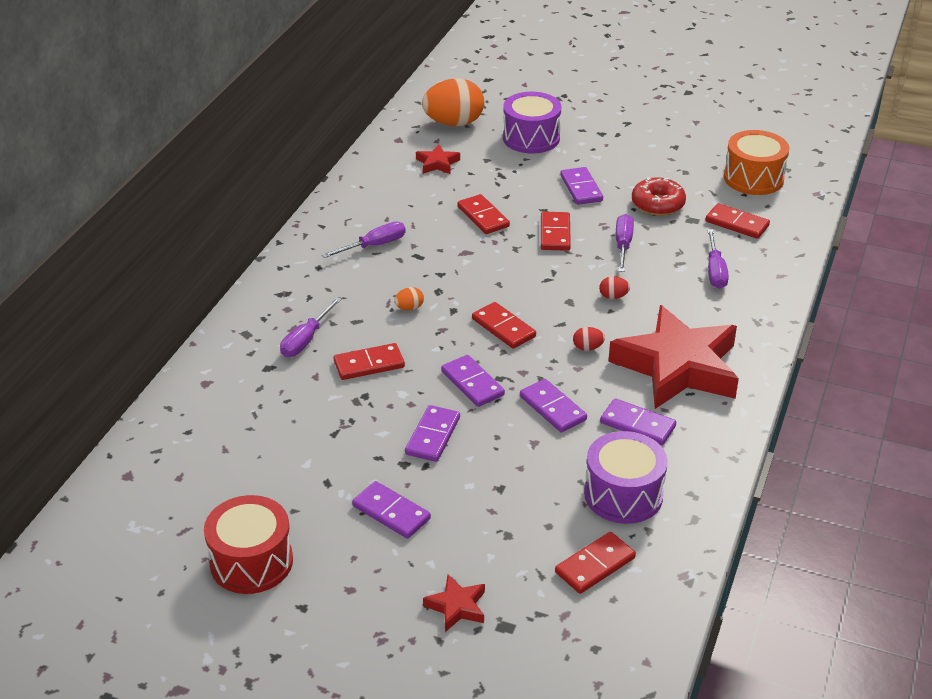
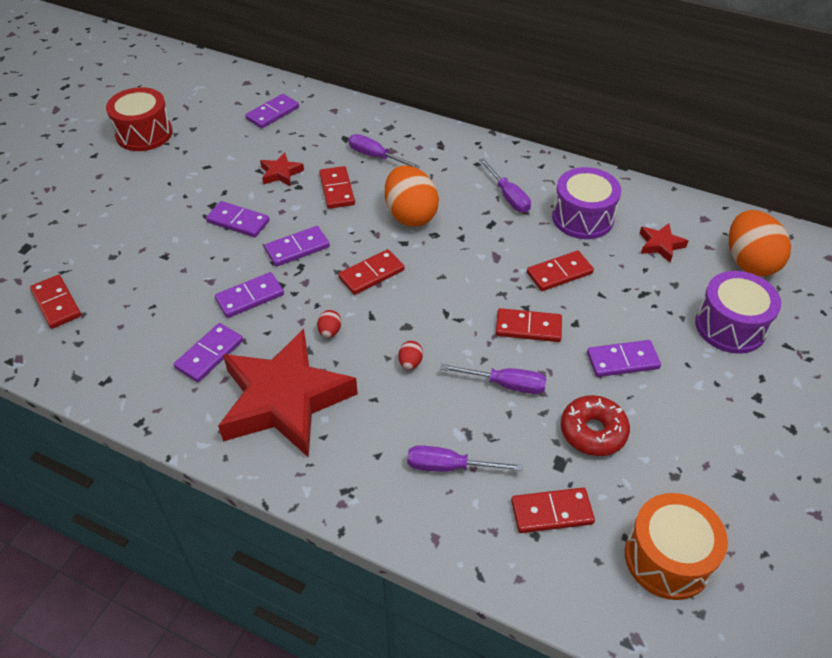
camera: 95 degrees right, 10 degrees up
(391, 512) = (162, 196): purple domino -> purple domino (273, 113)
(409, 308) = (410, 215): orange egg -> orange egg, size x2.44
(456, 606) = (56, 225): red star -> red star (281, 173)
(623, 494) = (125, 332): purple drum -> purple drum (582, 218)
(737, 224) = (551, 512): red domino -> red domino turned 45 degrees clockwise

